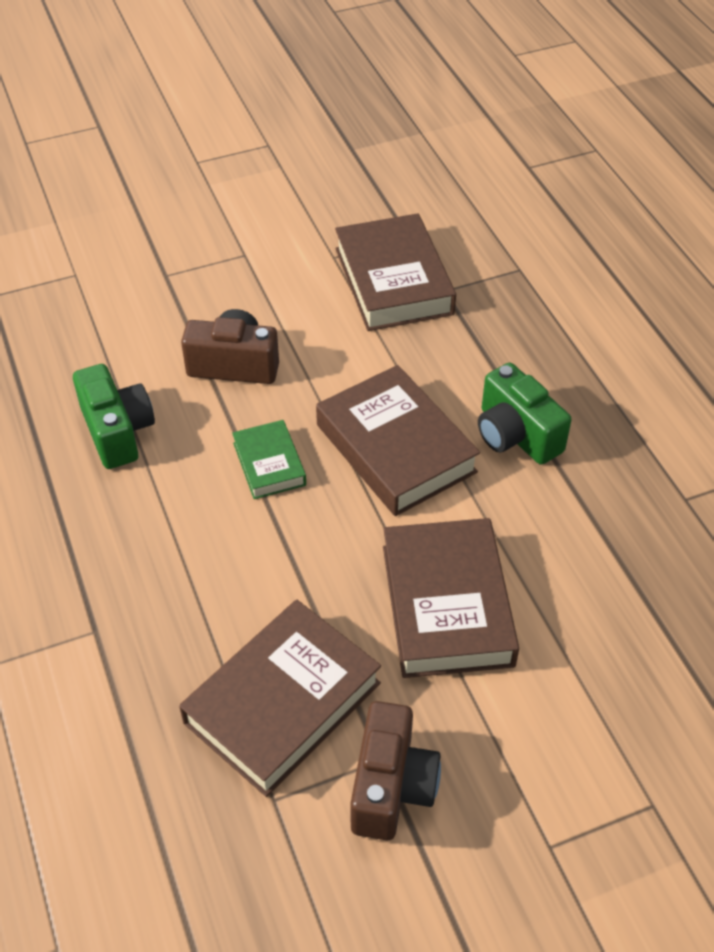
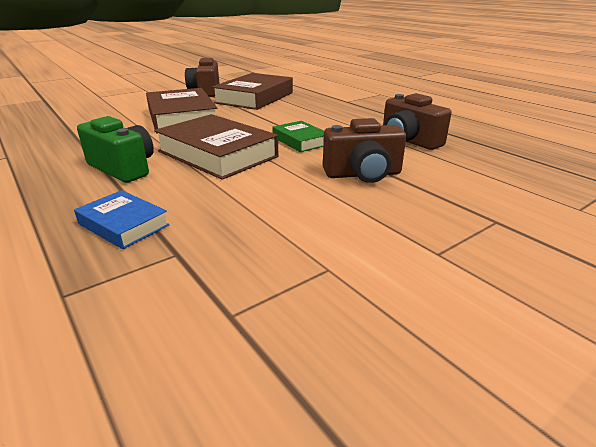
camera: 165 degrees right, 20 degrees down
(117, 431) = (408, 141): green camera -> brown camera
(393, 281) = (242, 253): brown book -> none
(493, 331) = (124, 224): none -> blue book

